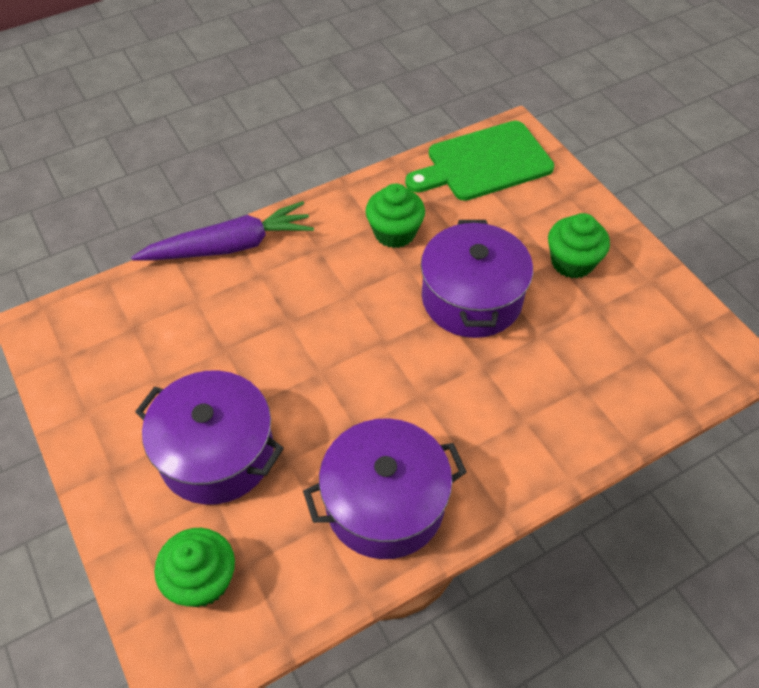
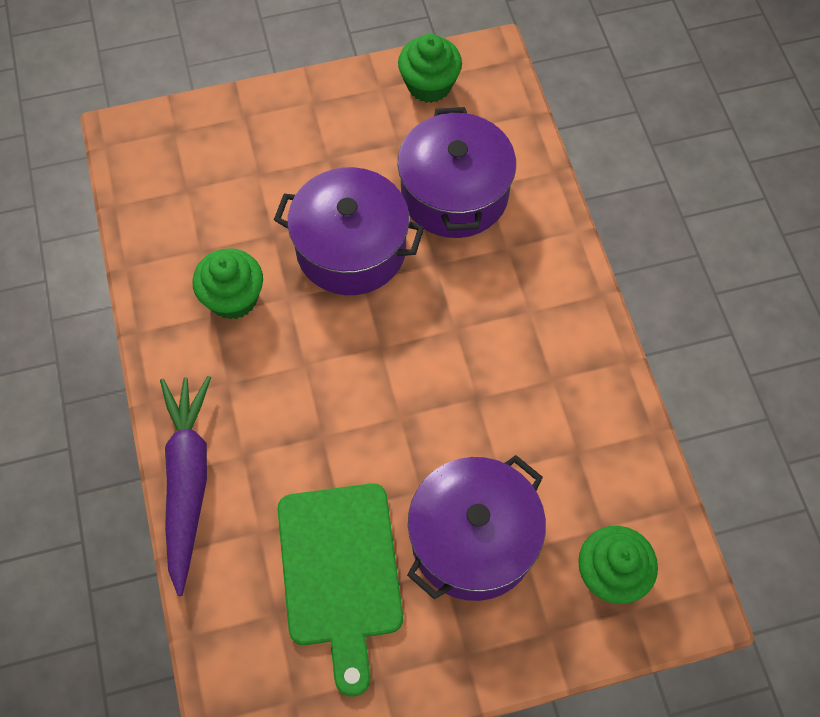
camera: 75 degrees left, 10 degrees up
(385, 503) = (567, 391): purple pot -> purple pot (454, 193)
(484, 163) = (162, 179): green cutting board -> green cutting board (340, 572)
(572, 262) = (335, 144): green cupcake -> green cupcake (429, 85)

